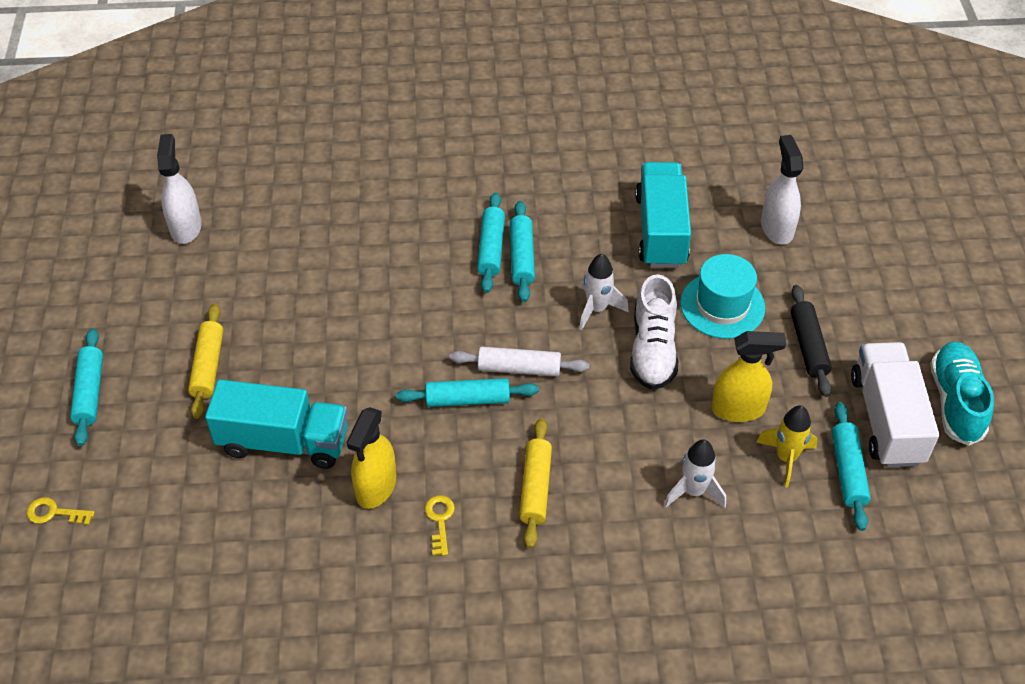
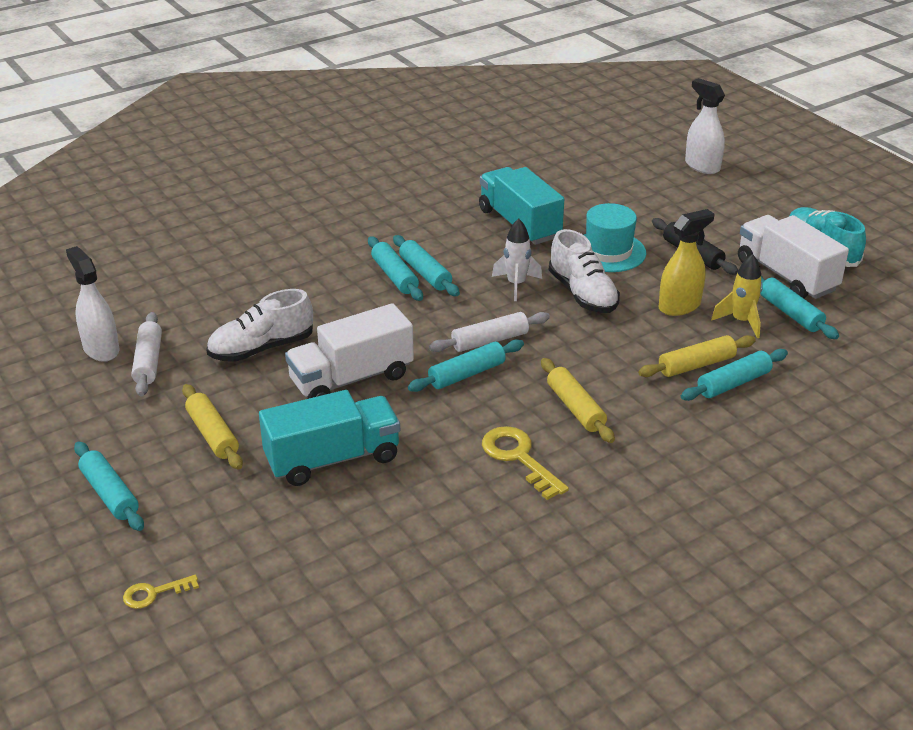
camera: 30 degrees left, 15 degrees down
(213, 259) = (148, 361): none -> white rolling pin
(313, 285) = (261, 348): none -> white shoe
(363, 357) = (351, 379): none -> white truck
(376, 487) = (444, 457): yellow spray bottle -> none
(440, 520) = (519, 458): yellow key -> yellow key, size x1.72
(693, 491) = (696, 365): white rocket -> yellow rolling pin
(712, 532) = (733, 383): none -> turquoise rolling pin
(777, 228) = (603, 196): white spray bottle -> white spray bottle (702, 166)

